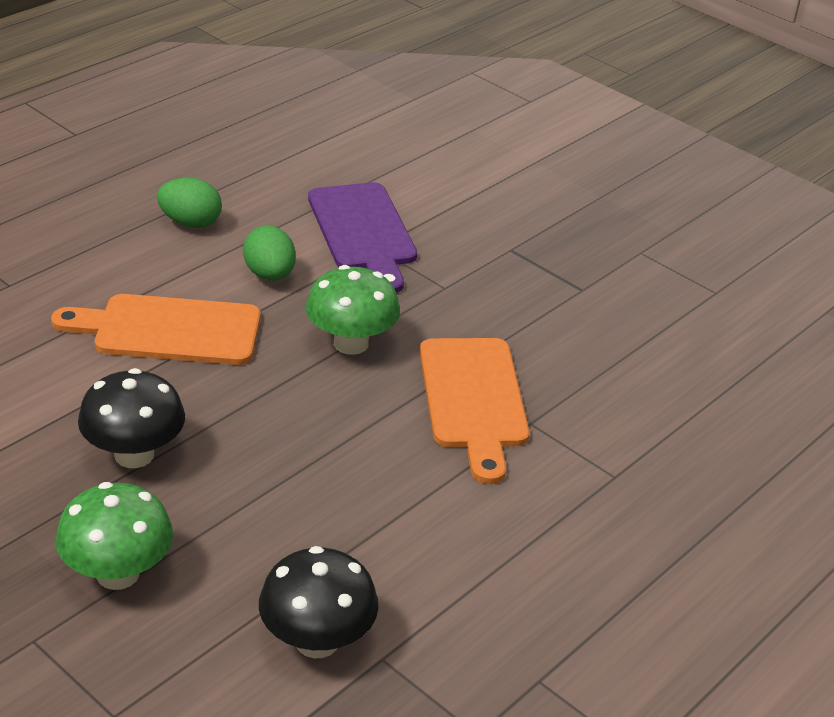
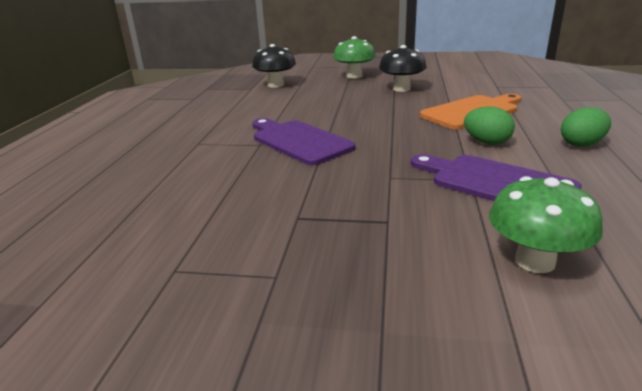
camera: 150 degrees right, 10 degrees down
(351, 343) = (391, 136): green mushroom -> green mushroom (535, 261)
(473, 399) = (298, 141): orange cutting board -> purple cutting board

